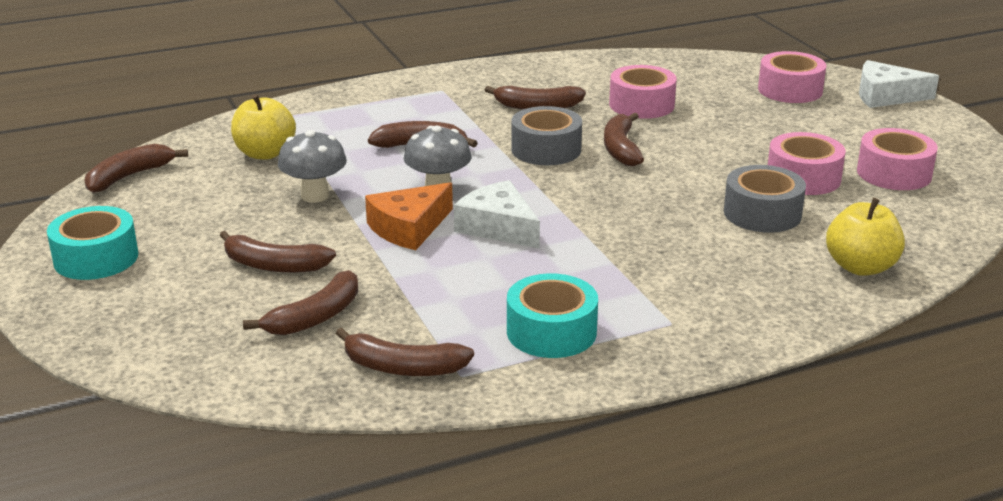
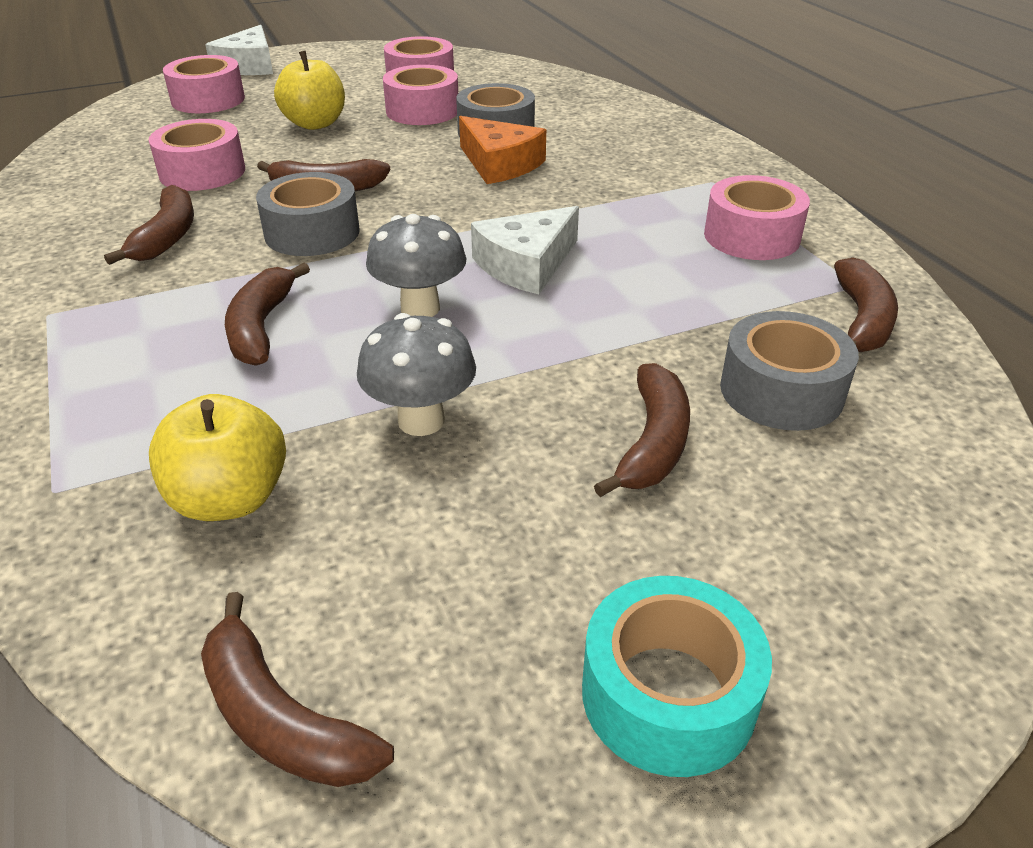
camera: 90 degrees left, 10 degrees up
(315, 317) = (781, 391): brown banana -> grey tape
(409, 228) = (530, 328): orange cheese -> orange cheese (499, 164)
(551, 332) = (751, 236): turquoise tape -> pink tape
(860, 267) = (595, 105): yellow apple -> yellow apple (315, 124)

